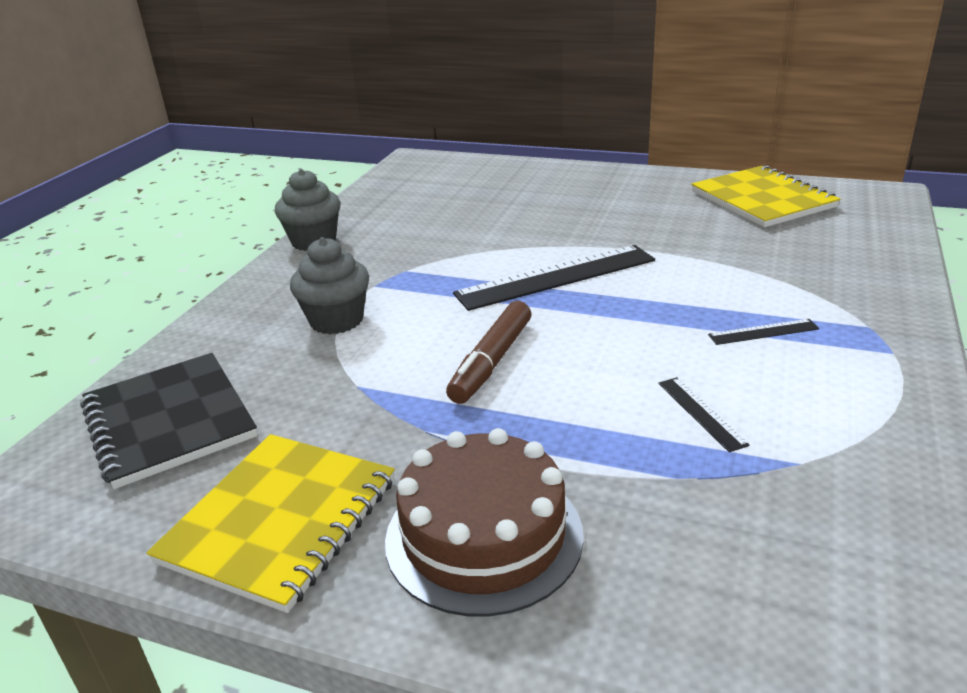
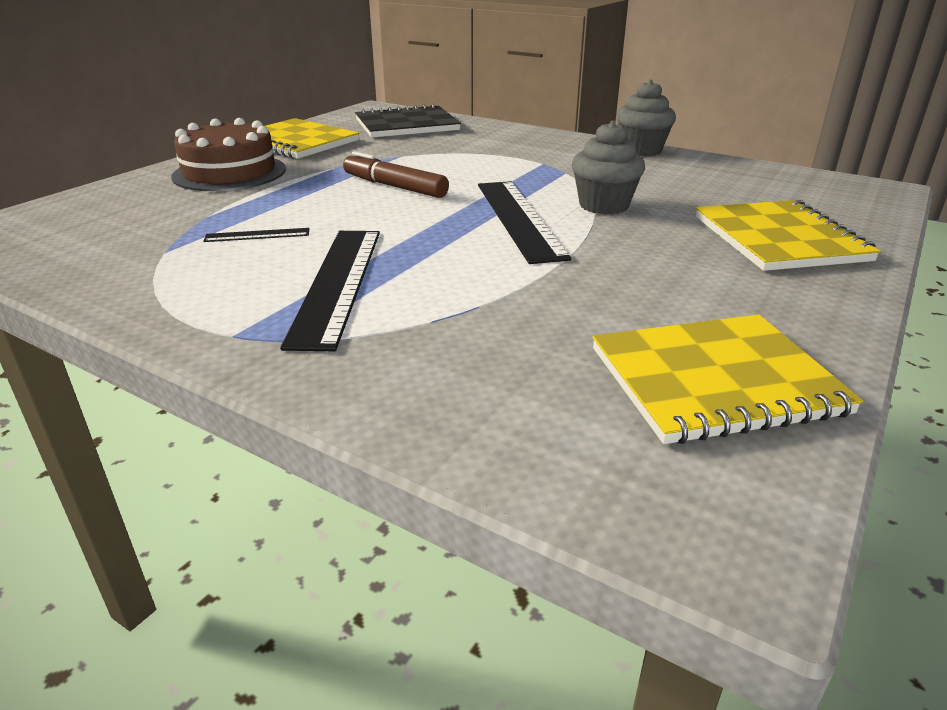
camera: 100 degrees right, 0 degrees up
(336, 320) = (493, 154): grey cupcake -> grey cupcake (603, 206)
(541, 187) = (779, 239): none -> yellow notebook
(763, 332) = (338, 283): black ruler -> black ruler, size x2.21

